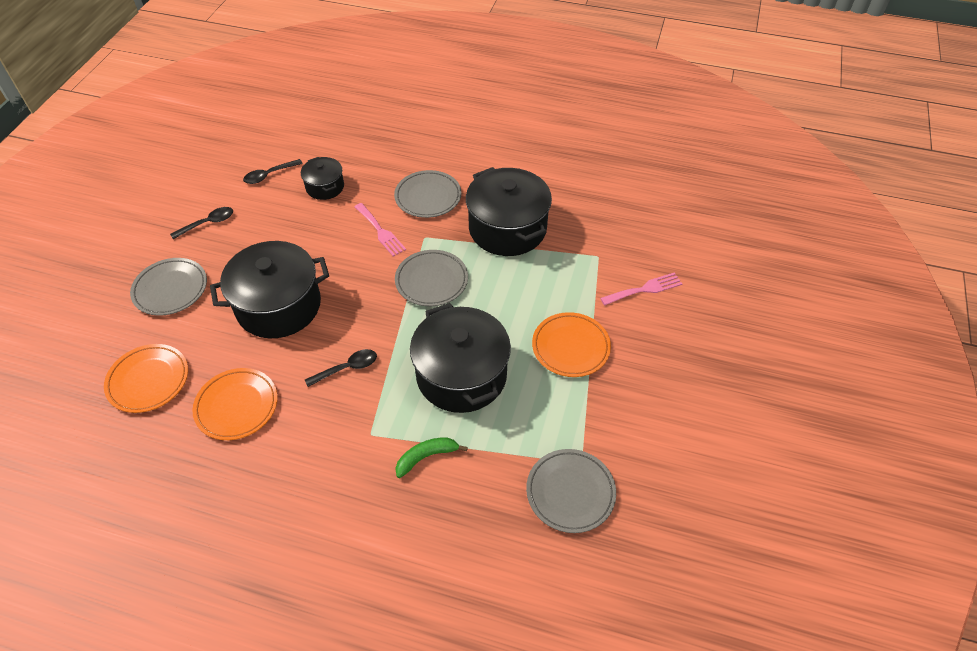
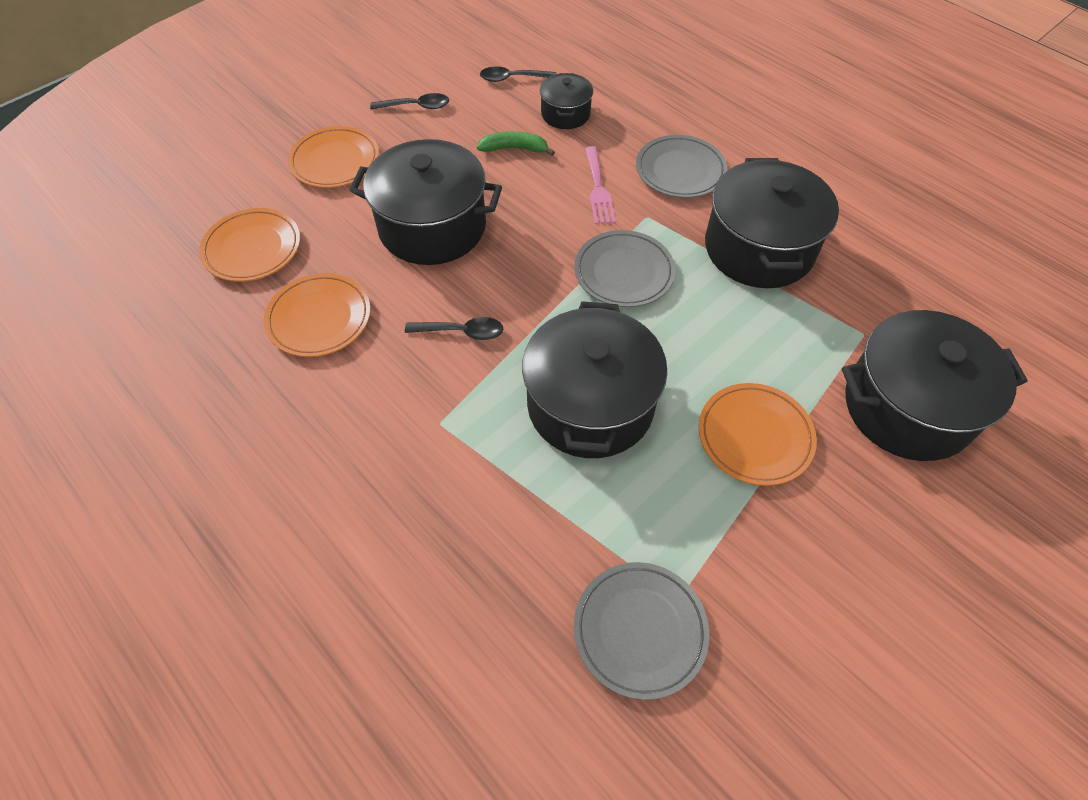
camera: 30 degrees right, 5 degrees up
(170, 289) = (335, 161): grey plate -> orange plate
(426, 457) = (486, 485): green banana -> green banana (514, 149)
(644, 289) = (907, 407): pink fork -> black pot

